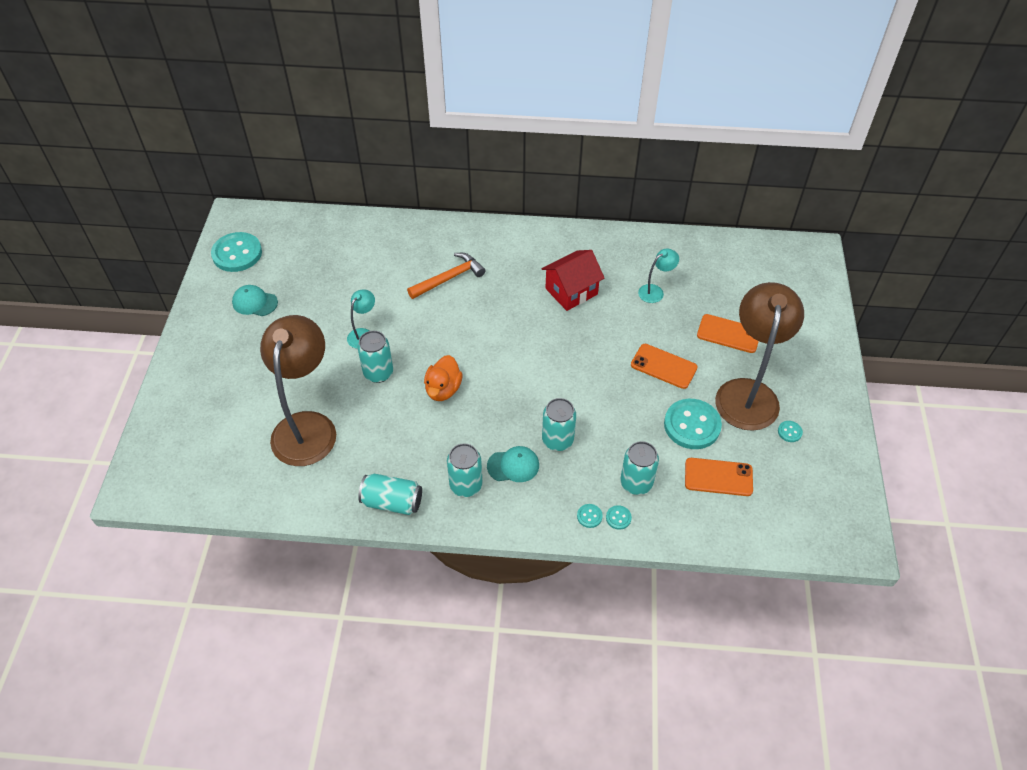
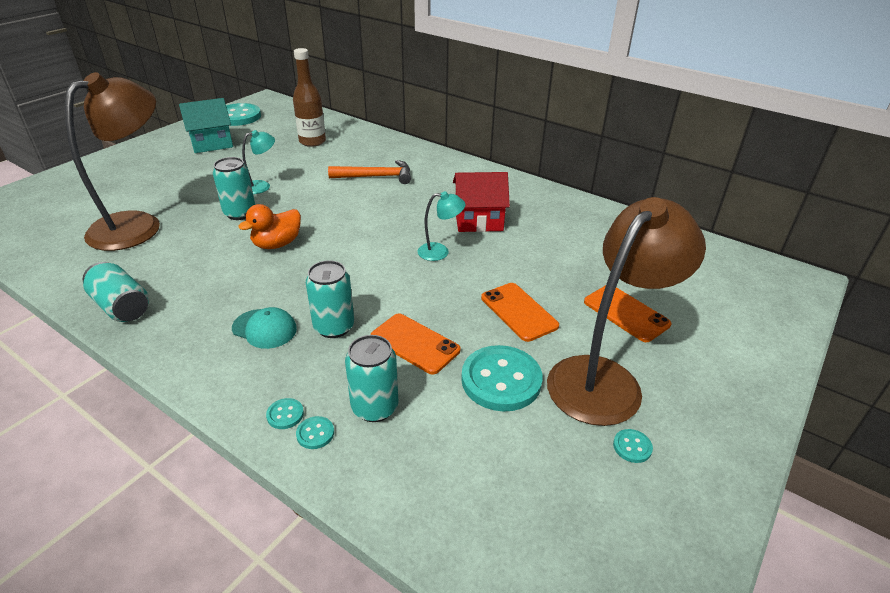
camera: 30 degrees right, 15 degrees down
(255, 302) = (212, 143): turquoise cap -> turquoise house
(348, 258) = (312, 141): none -> brown bottle
(466, 485) = (200, 324): turquoise can -> none
(655, 291) = (568, 249): turquoise lamp -> turquoise lamp (440, 252)
(718, 477) = (485, 452): orange phone -> orange phone (415, 343)

